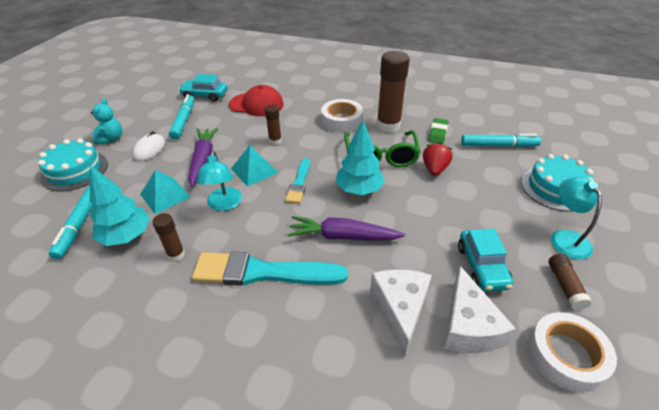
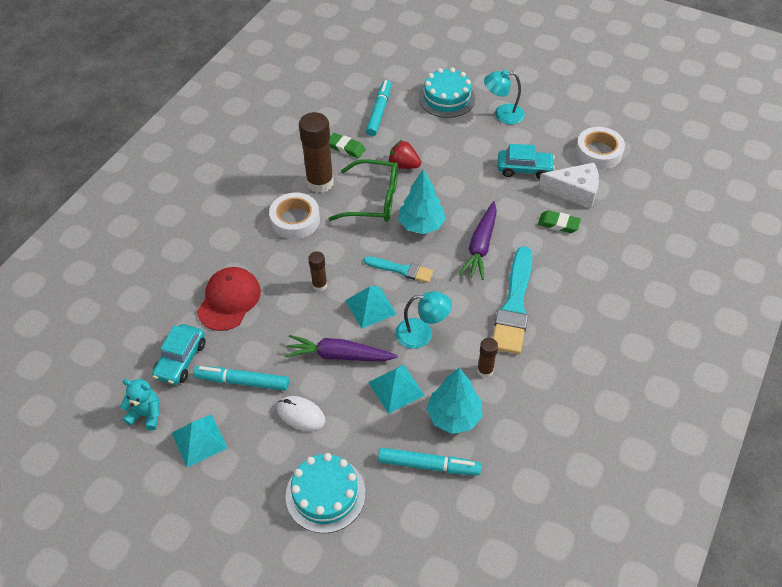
camera: 80 degrees left, 10 degrees up
(111, 139) = (261, 465): turquoise teddy bear -> turquoise teddy bear (146, 414)
(139, 112) = (199, 440): none -> turquoise pyramid
(400, 309) = (558, 224): white cheese -> green eraser
(565, 286) = (546, 132): brown glue stick -> none

